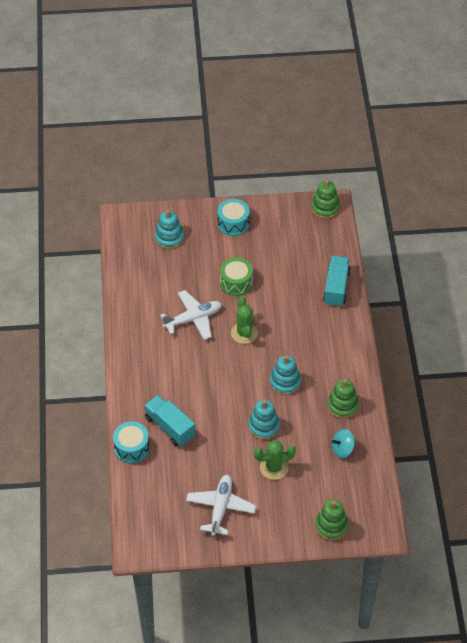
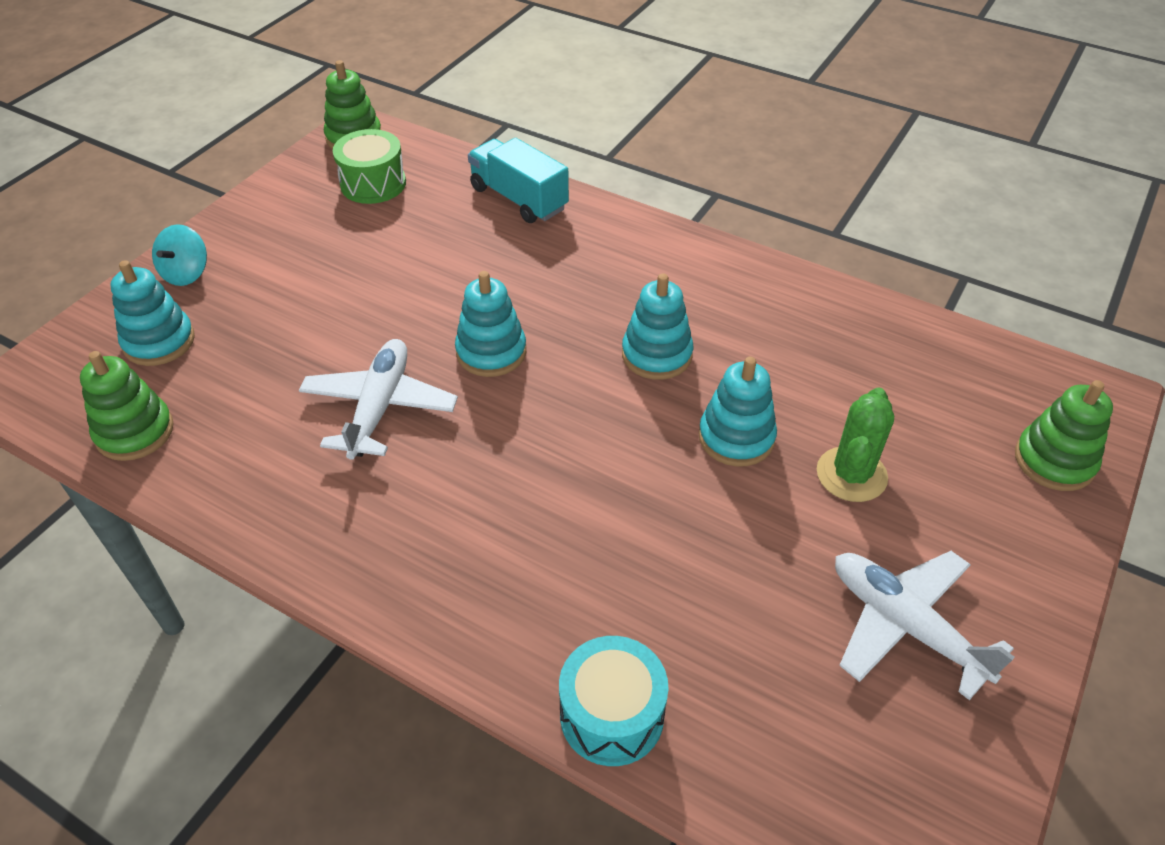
camera: 55 degrees left, 5 degrees down
(170, 427) = (612, 599): turquoise truck -> none
(233, 223) = (245, 245): turquoise drum -> none
(236, 283) = (370, 306): green drum -> green drum (373, 184)
(244, 333) = (491, 352): green cactus -> turquoise stacking toy
(342, 406) = (773, 308): green stacking toy -> green stacking toy (135, 432)
(342, 449) = (873, 356): turquoise spinning top -> turquoise spinning top (186, 273)

